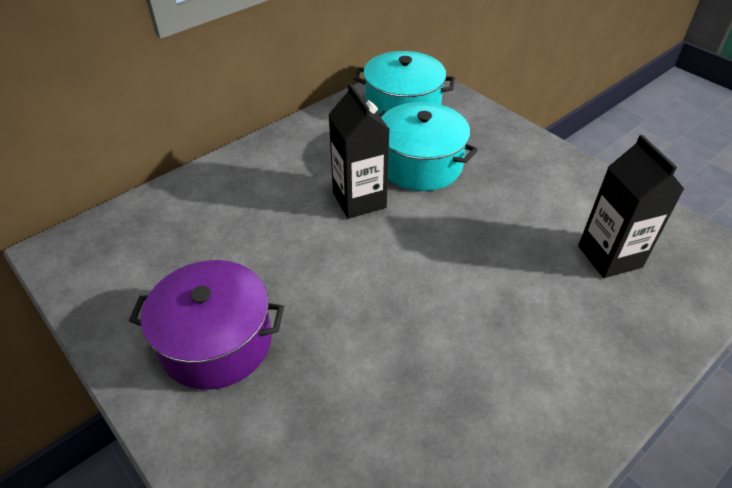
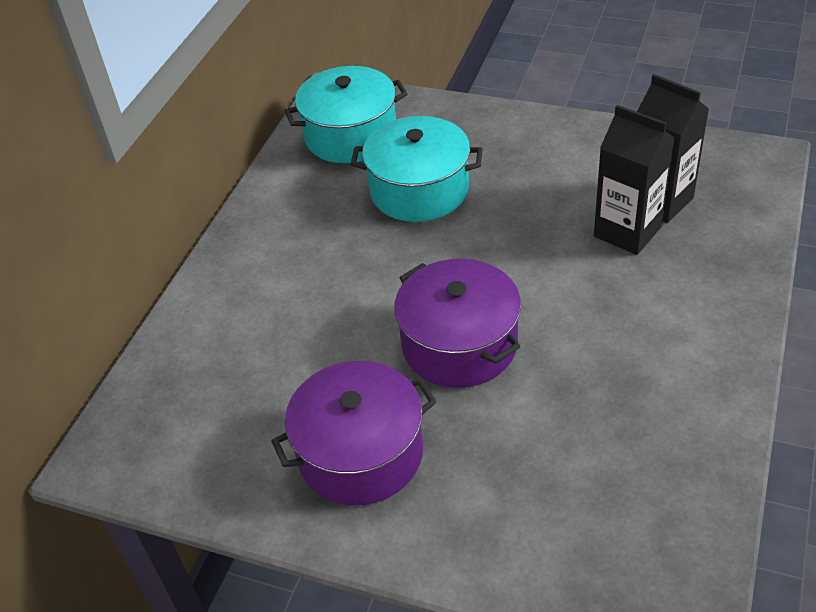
camera: 25 degrees left, 0 degrees up
(356, 294) = (459, 344): none -> purple pot
(359, 200) = (386, 254): black carton -> black carton (627, 231)

